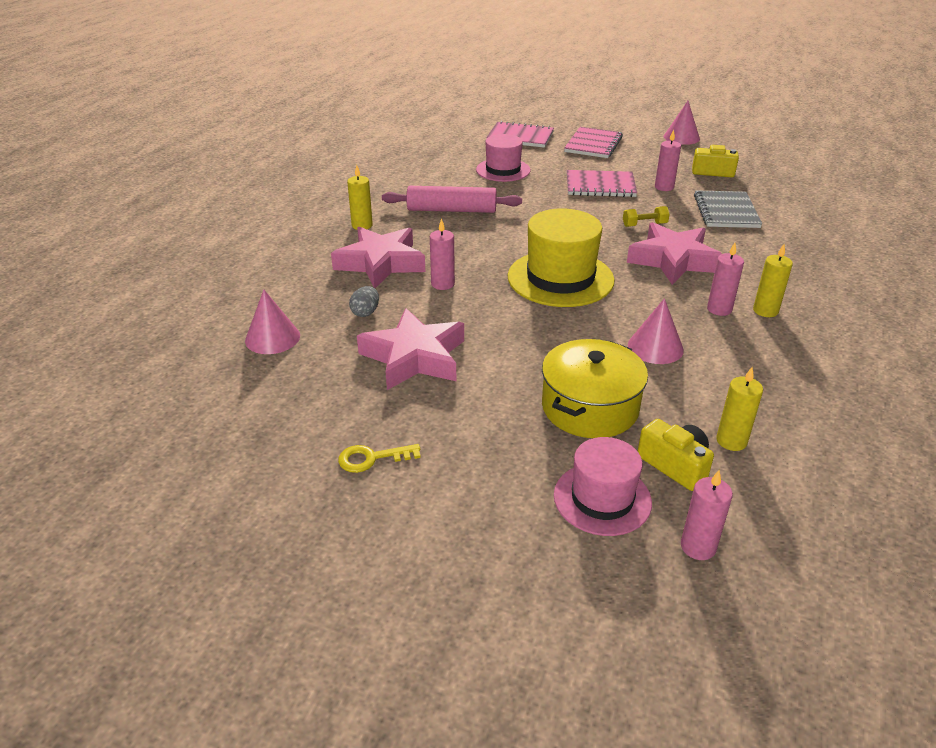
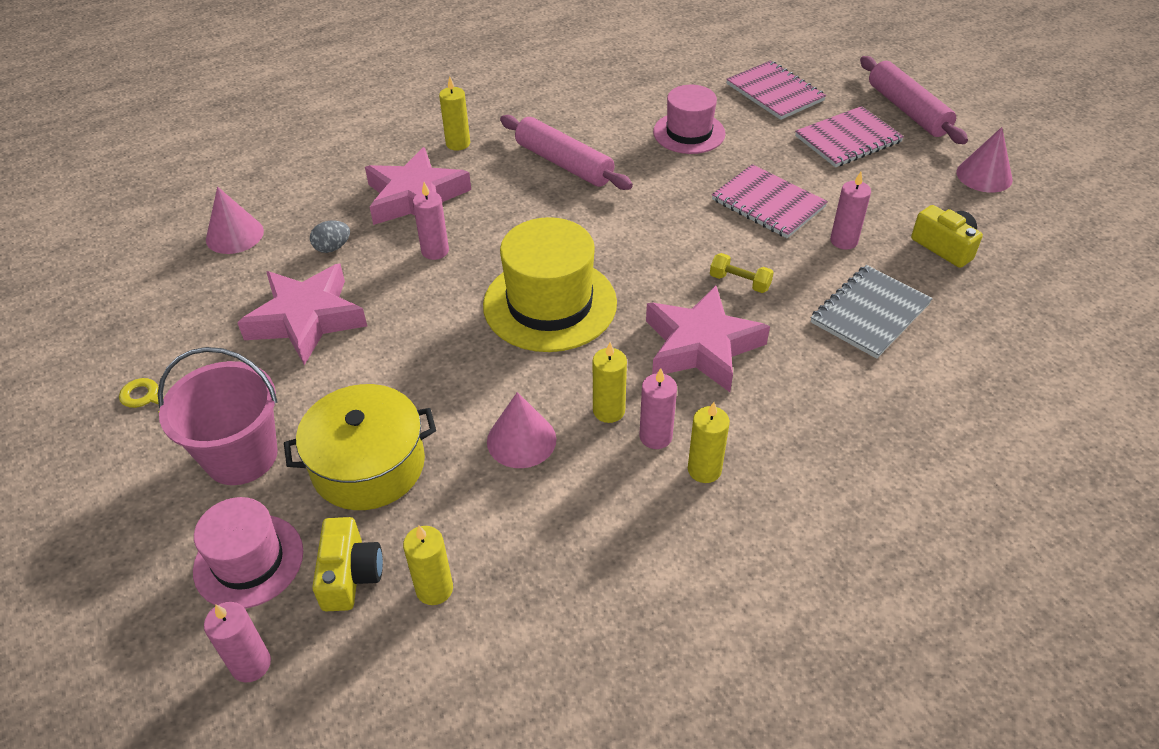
camera: 40 degrees right, 10 degrees up
(498, 450) = (241, 456): none -> pink bucket
(601, 123) = (907, 110): none -> pink rolling pin
(677, 310) = (609, 411): none -> yellow candle

